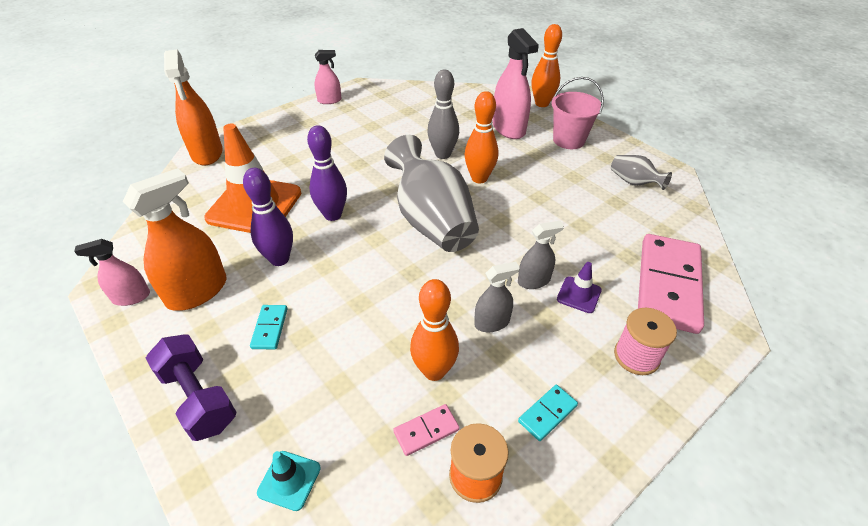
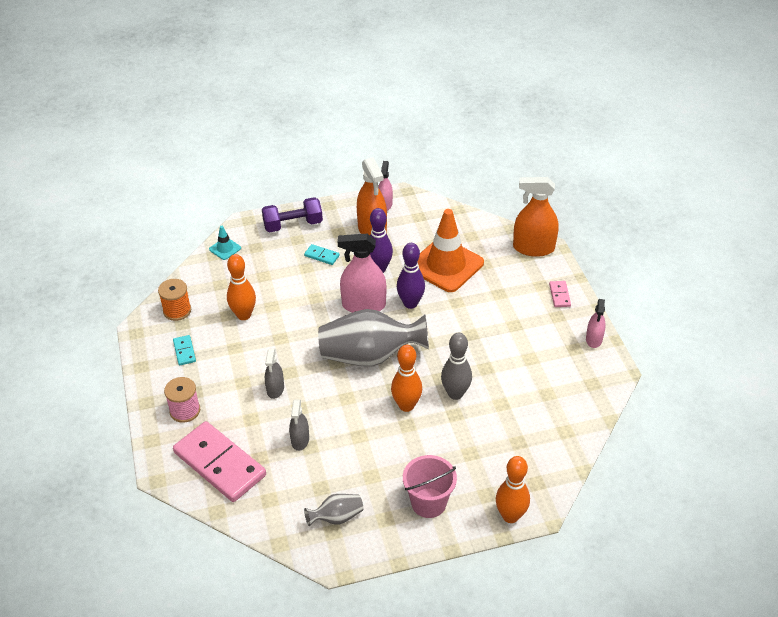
camera: 115 degrees right, 0 degrees up
(426, 431) = (212, 301): pink domino -> pink domino (559, 295)
(492, 322) = (257, 353): grey spray bottle -> grey spray bottle (300, 440)
(508, 128) = (474, 462): pink spray bottle -> pink spray bottle (363, 305)
(579, 295) = (247, 407): purple traffic cone -> none

